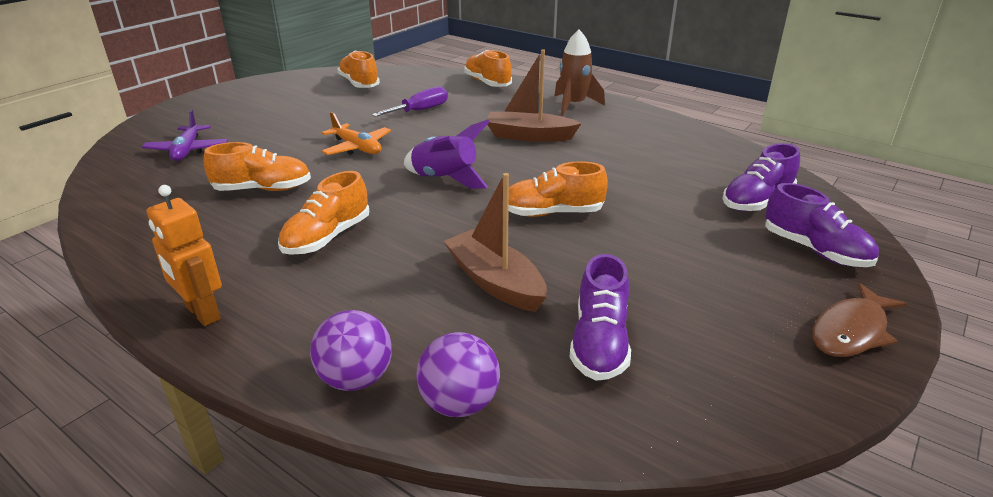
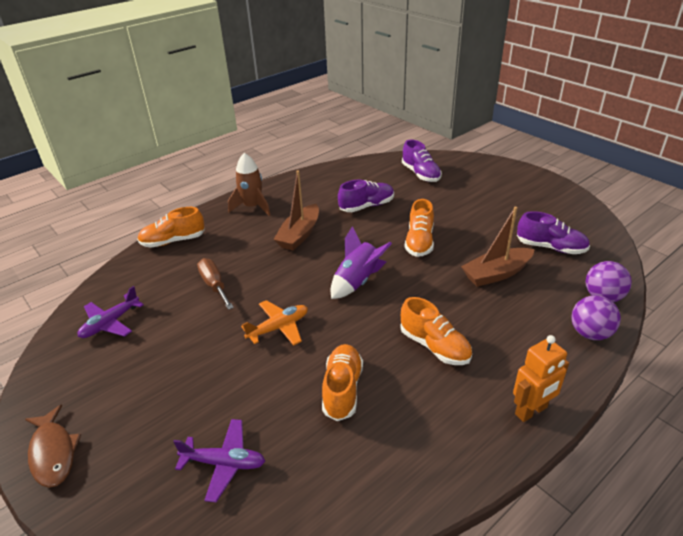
camera: 75 degrees left, 5 degrees up
(359, 84) = (110, 323): orange shoe -> purple plane
(420, 111) = (214, 285): purple screwdriver -> brown screwdriver
(814, 250) = (472, 172): purple shoe -> purple shoe (366, 206)
(851, 331) = (537, 182): brown fish -> brown fish (53, 452)

